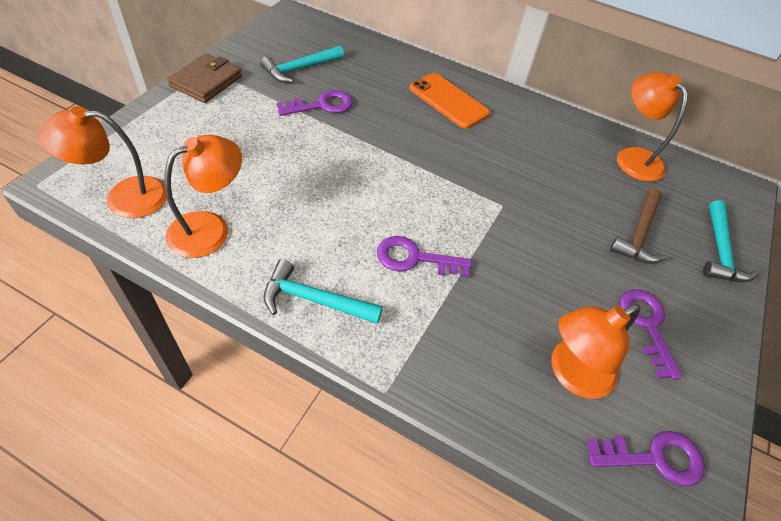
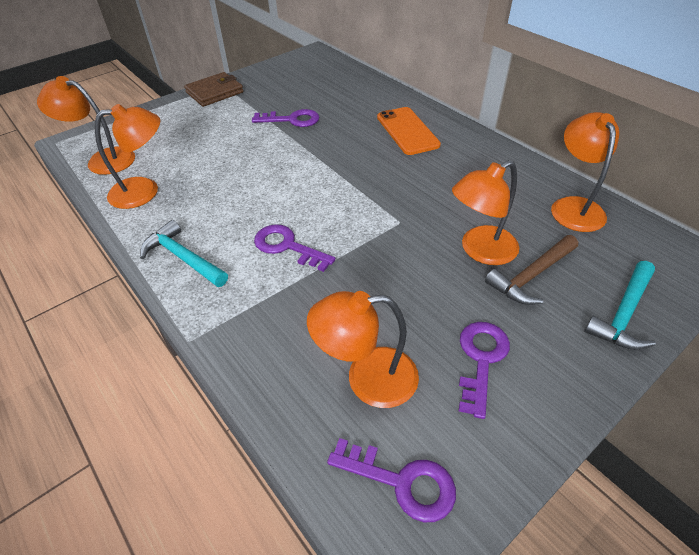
camera: 30 degrees right, 5 degrees down
(300, 69) = (293, 92): turquoise hammer -> none
(586, 219) = (480, 250): none -> orange lamp

